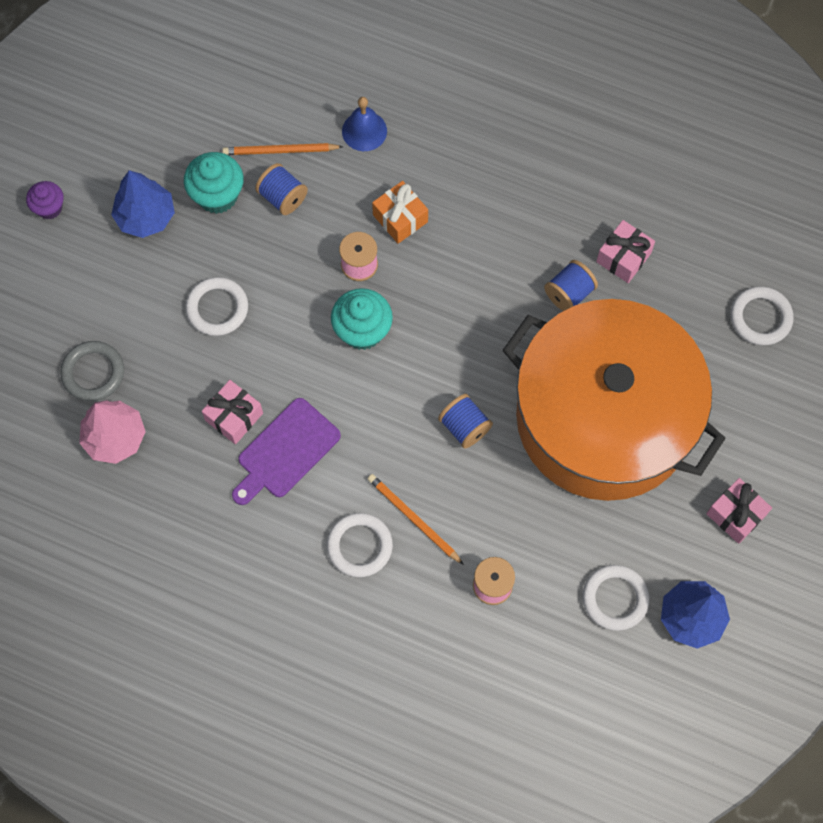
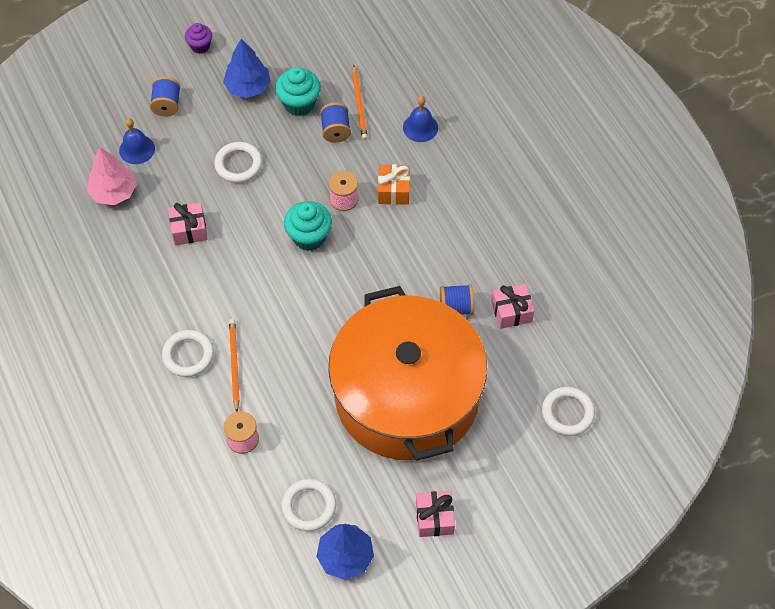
camera: 40 degrees right, 10 degrees down
(93, 373) = (137, 149): grey ring -> blue bell
(280, 151) = (359, 104): orange pencil -> orange pencil turned 135 degrees counterclockwise
(286, 451) = (199, 270): purple cutting board -> none
(464, 427) = (316, 336): blue spool -> blue spool (167, 105)

